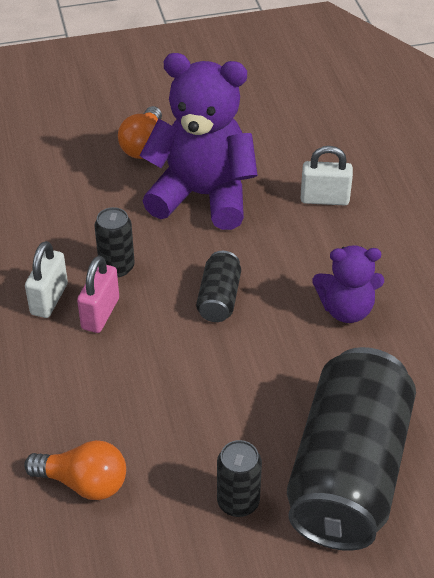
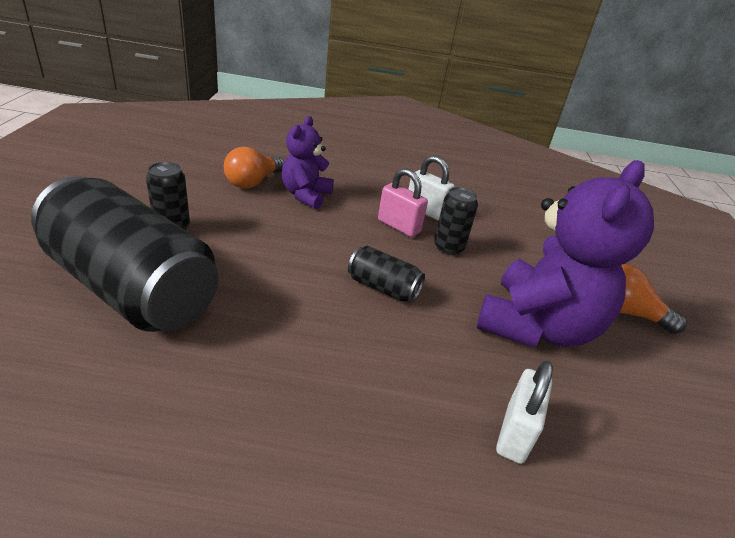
camera: 105 degrees right, 10 degrees down
(346, 309) = (315, 370): purple teddy bear -> purple teddy bear (306, 195)

